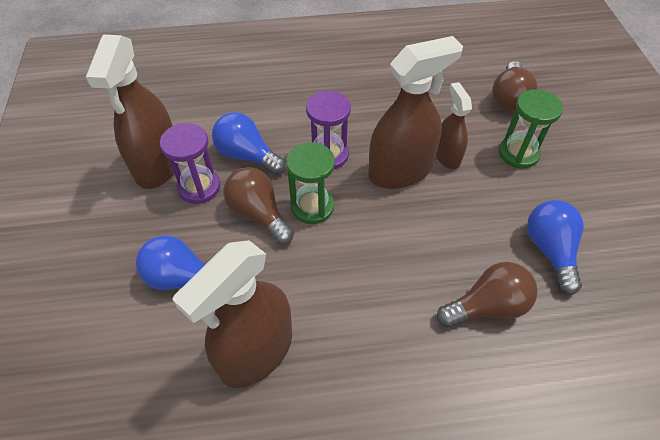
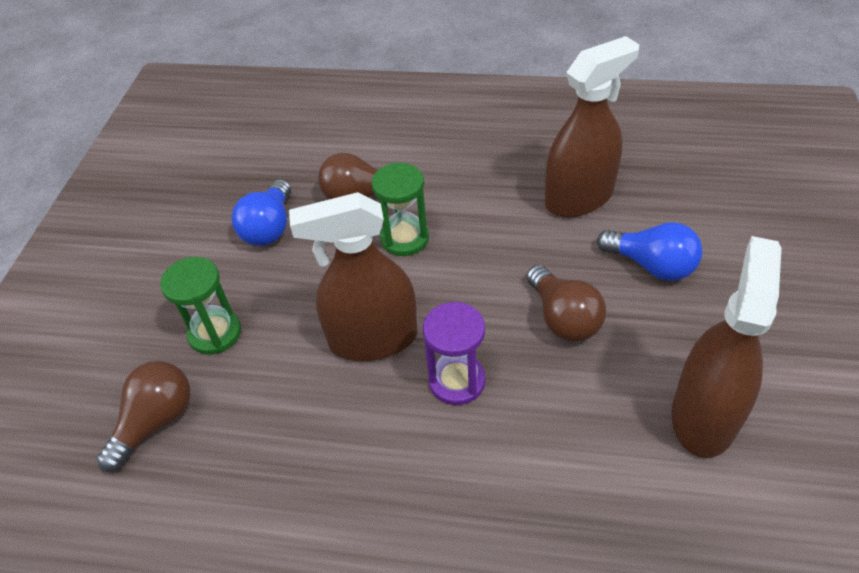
camera: 160 degrees left, 5 degrees down
(199, 187) = (640, 368): purple hourglass -> none
(247, 155) = (571, 404): blue light bulb -> none
(312, 207) = (497, 315): green hourglass -> green hourglass (404, 239)
(447, 156) = (303, 348): brown spray bottle -> none

